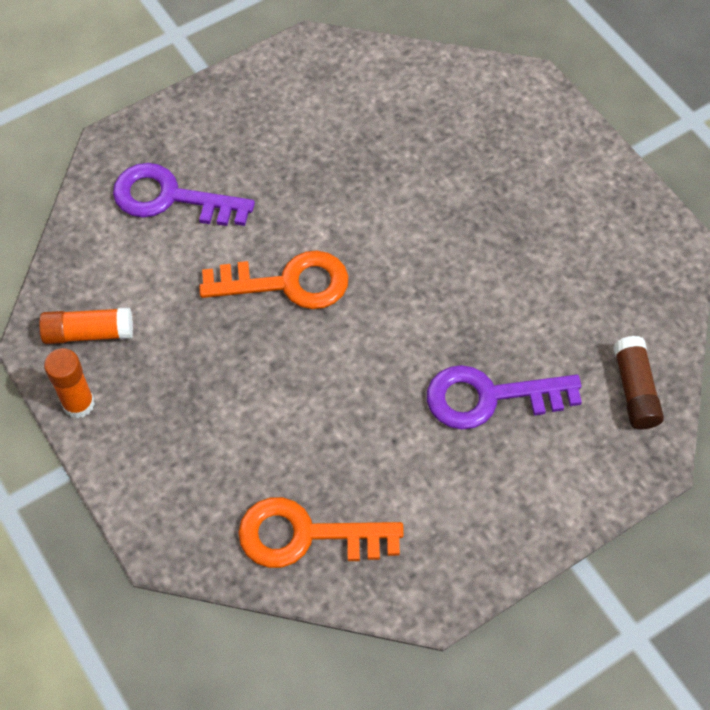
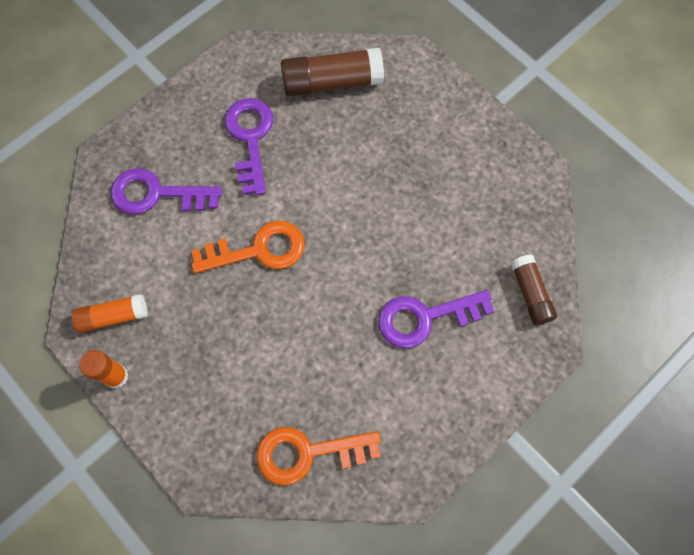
camera: 10 degrees left, 10 degrees up
(302, 150) = (250, 139): none -> purple key
(419, 98) = (332, 82): none -> brown glue stick

